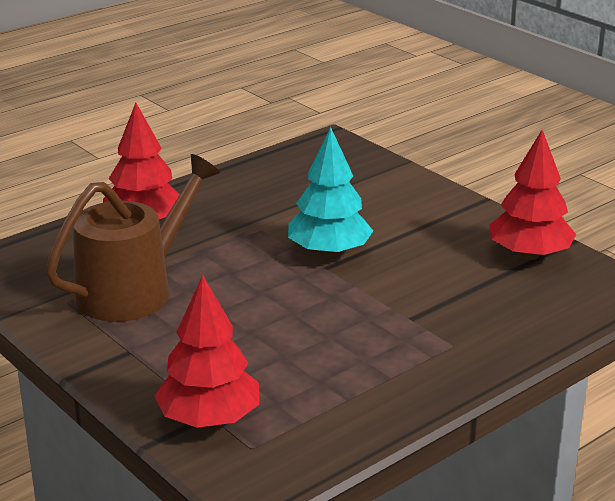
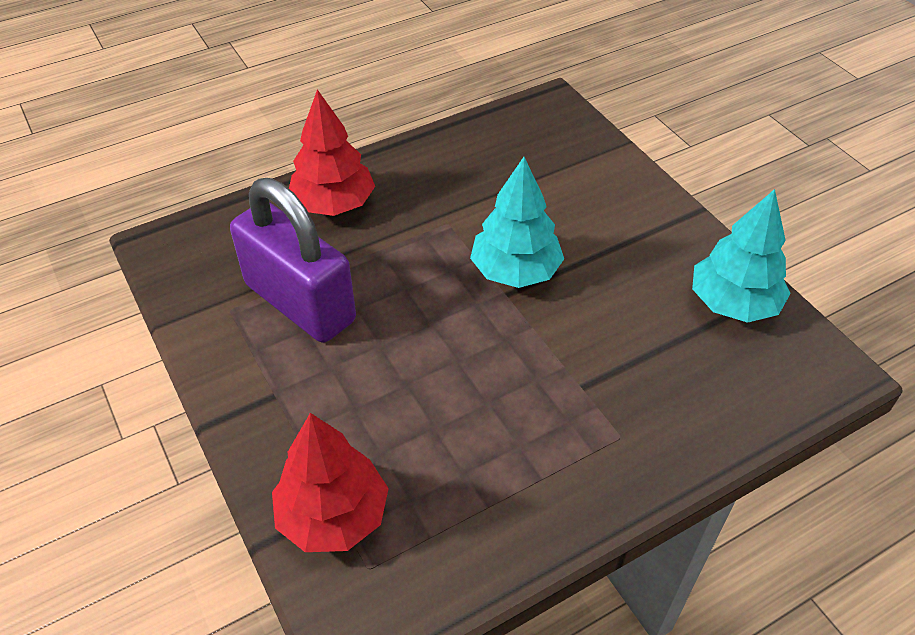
camera: 10 degrees right, 20 degrees up
(133, 290) = (300, 303): brown watering can -> purple padlock
(529, 255) = (733, 303): red tree -> turquoise tree

